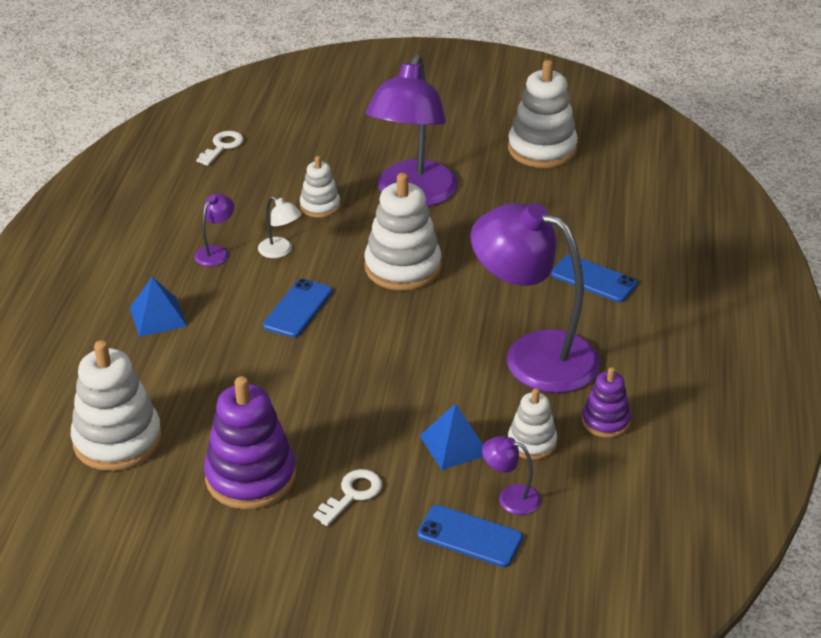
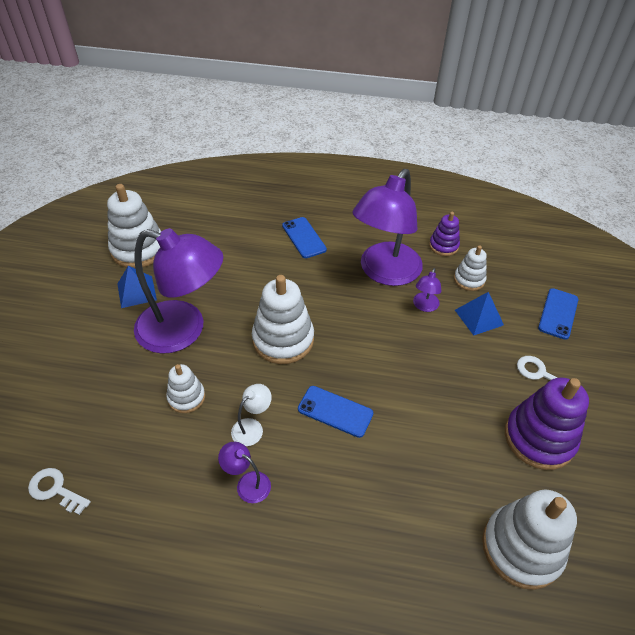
camera: 90 degrees left, 10 degrees up
(158, 316) = (347, 530): blue pyramid -> blue pyramid (136, 291)
(510, 497) = (519, 293): purple lamp -> purple lamp (424, 306)
(593, 279) = (304, 238): blue phone -> blue phone turned 60 degrees counterclockwise

